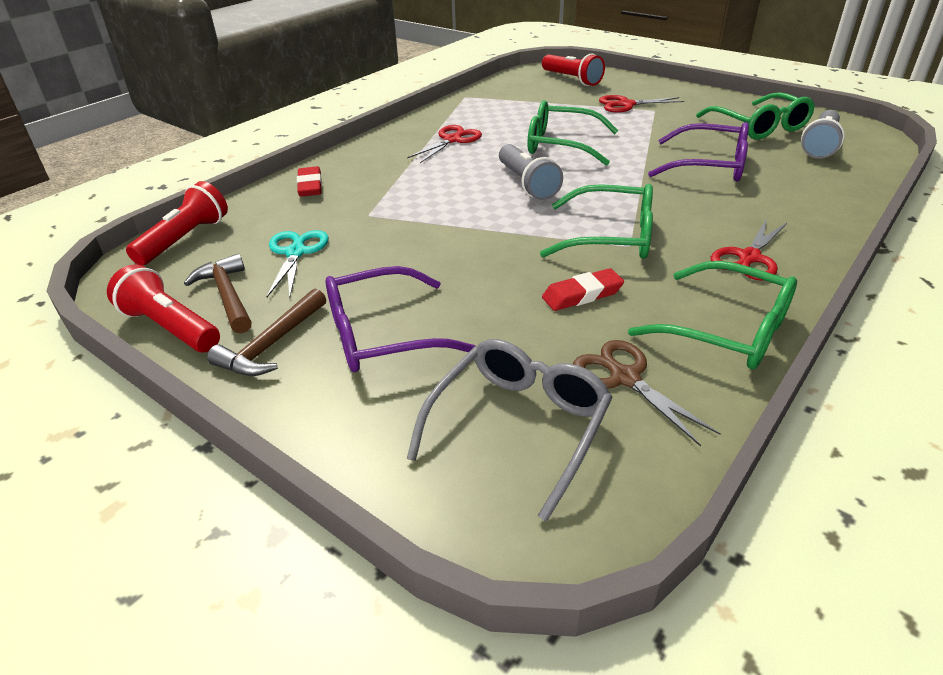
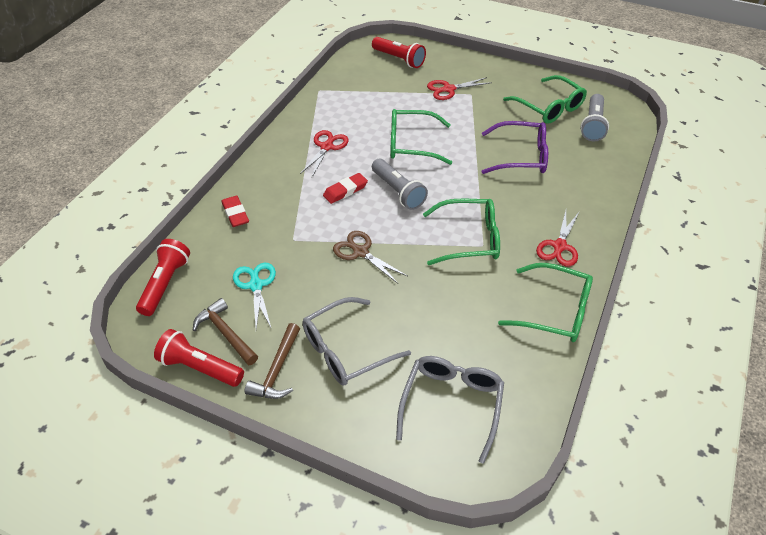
camera: 15 degrees left, 10 degrees up
(383, 334) = (347, 349): purple glasses -> grey glasses
(582, 294) = (463, 295): red eraser -> red eraser (345, 191)
(625, 378) = (503, 358): brown scissors -> brown scissors (360, 252)

